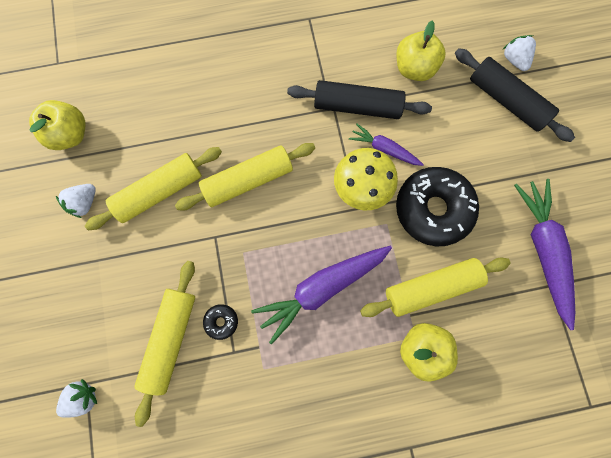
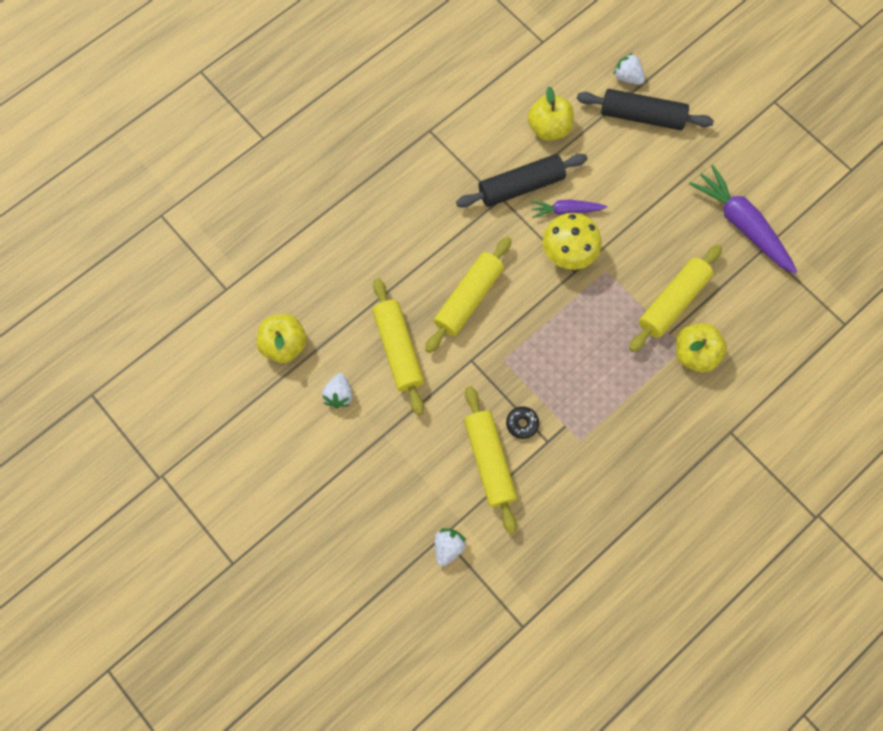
camera: 30 degrees left, 5 degrees down
(159, 192) = (398, 349): yellow rolling pin -> yellow rolling pin turned 45 degrees counterclockwise
(322, 288) = (586, 351): purple carrot -> none
(433, 209) = (636, 239): black donut -> none

